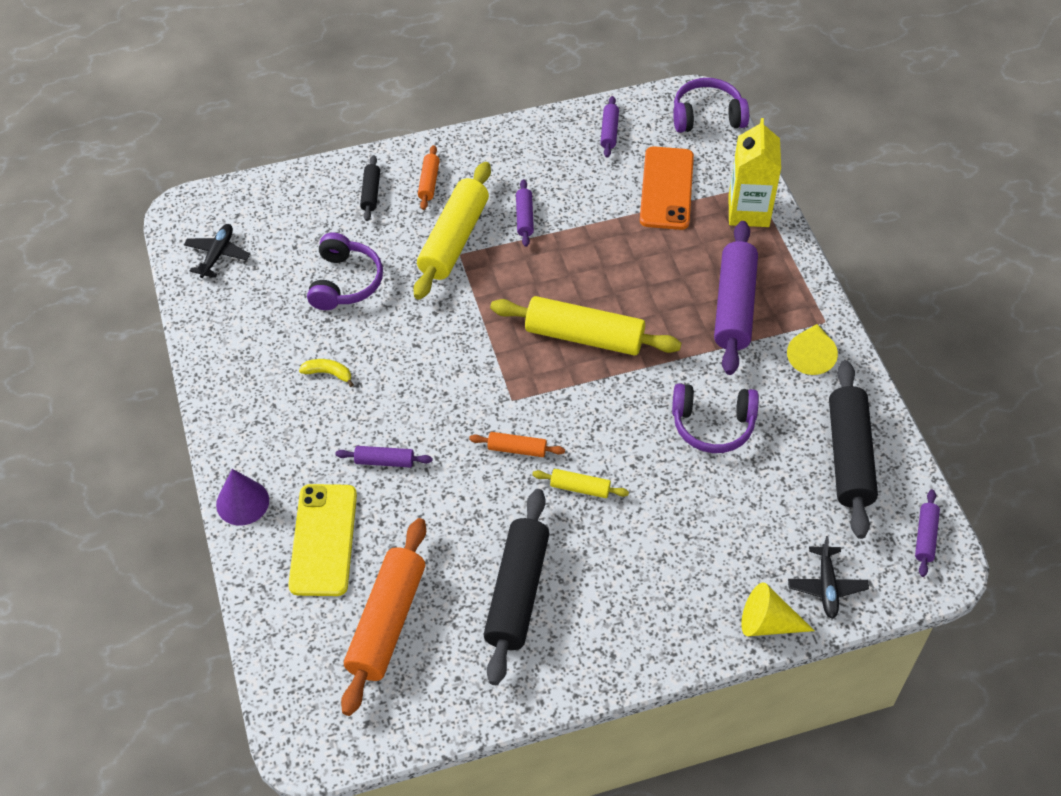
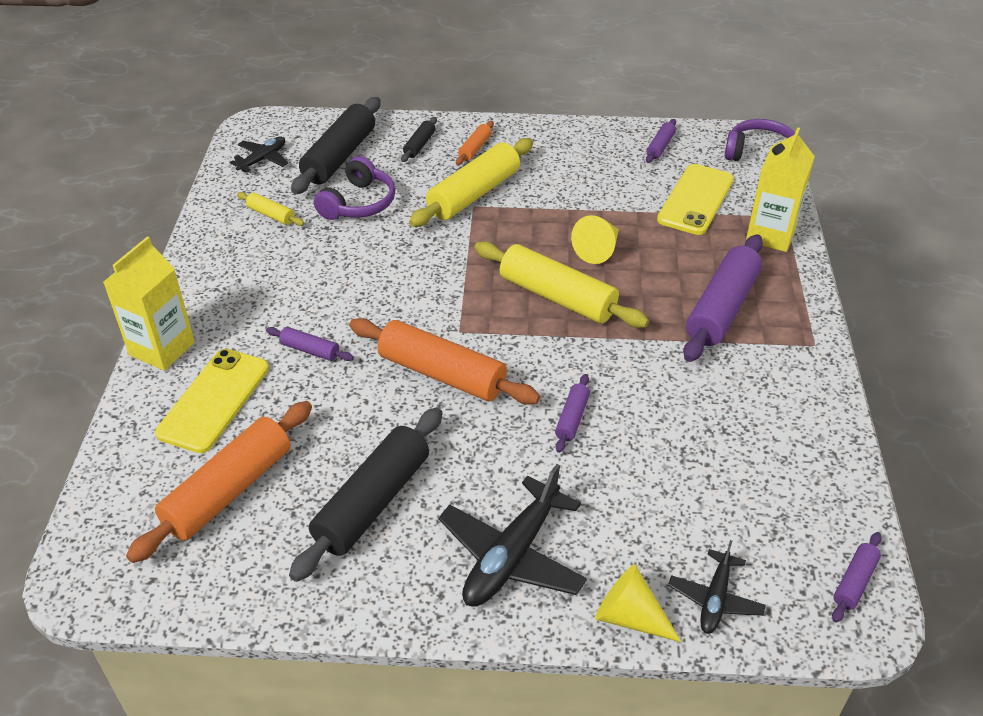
camera: 20 degrees right, 10 degrees down
(242, 502) = (162, 349): purple cone -> yellow carton
(328, 373) = (302, 268): yellow banana -> none
(517, 449) = (442, 374): orange rolling pin -> orange rolling pin, size x2.12
(524, 218) = (548, 192): purple rolling pin -> purple rolling pin (572, 418)
(580, 488) = (487, 425): yellow rolling pin -> yellow rolling pin (271, 215)
(654, 602) = (512, 555): none -> black plane
(667, 188) = (696, 200): orange phone -> yellow phone
(712, 425) = (653, 406): purple headphones -> none
(810, 355) = (786, 370): yellow cone -> yellow cone (598, 250)
(849, 456) = (793, 475): black rolling pin -> black rolling pin (339, 157)

